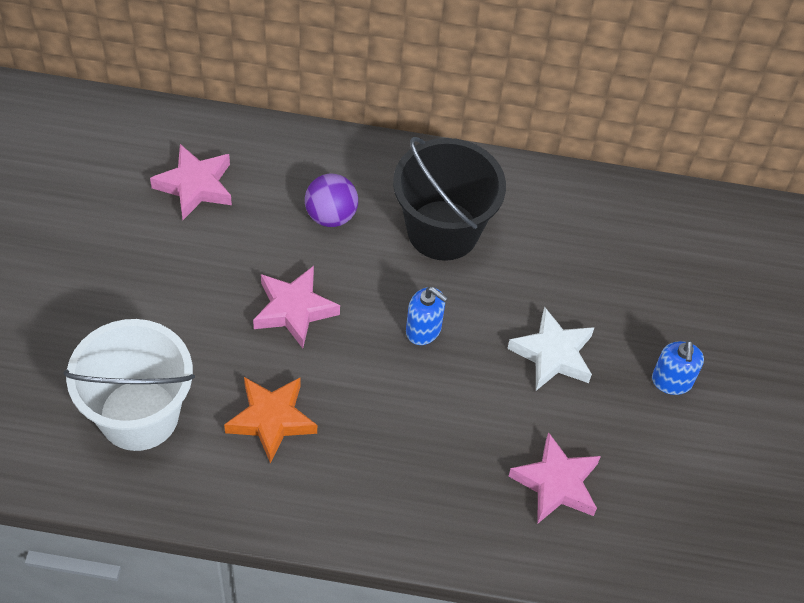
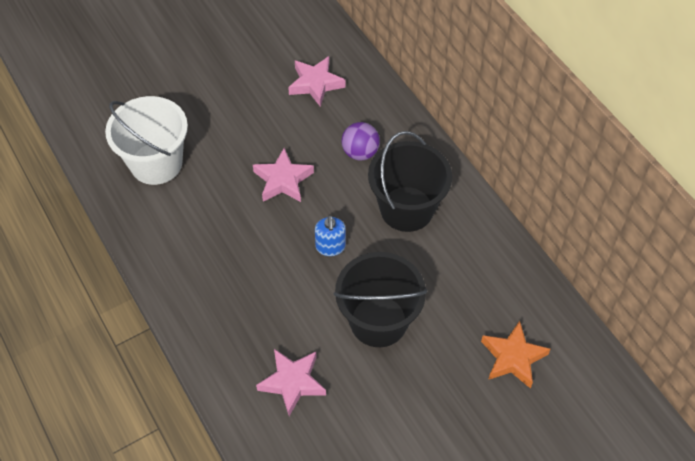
camera: 55 degrees right, 0 degrees up
(271, 420) = (206, 219): orange star -> orange star (513, 358)
(553, 354) = (378, 321): white star -> black bucket
(671, 381) = (423, 397): blue soap dispenser -> none

